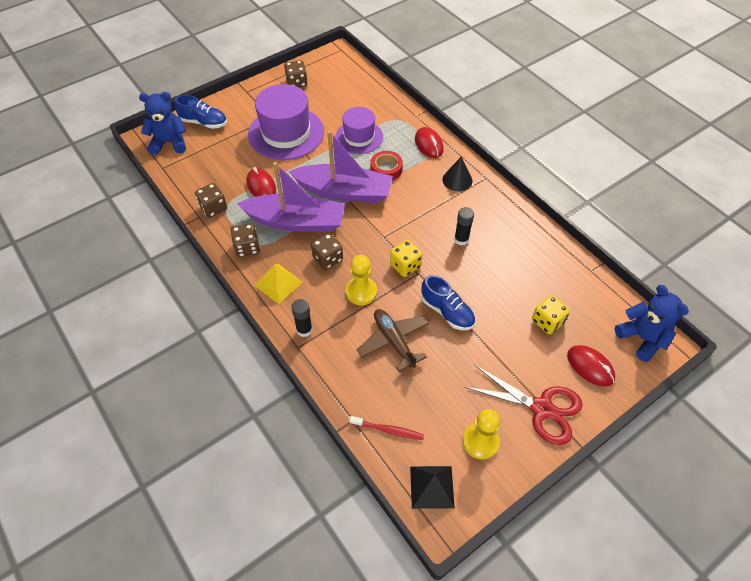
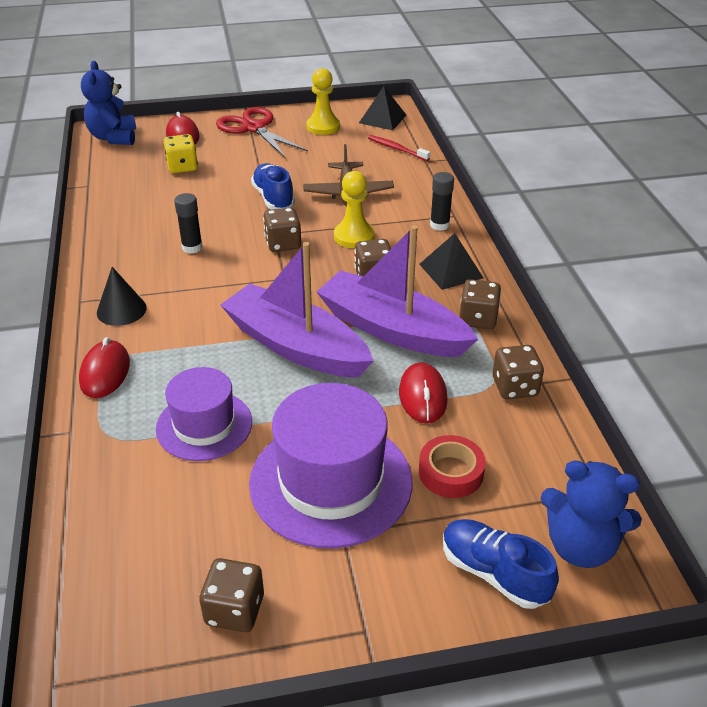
camera: 155 degrees left, 15 degrees down
(278, 283) = (451, 270): yellow pyramid -> black pyramid
(386, 169) = (206, 357): red tape -> red tape (451, 472)
(405, 266) = (283, 244): yellow dice -> brown dice

